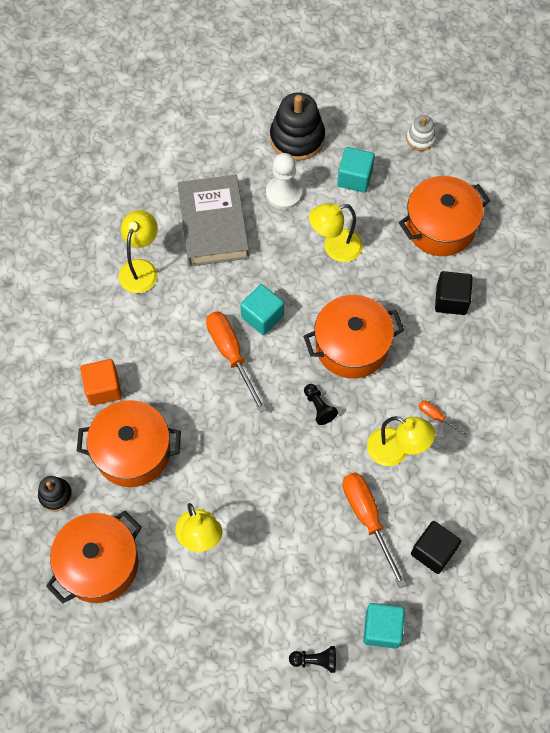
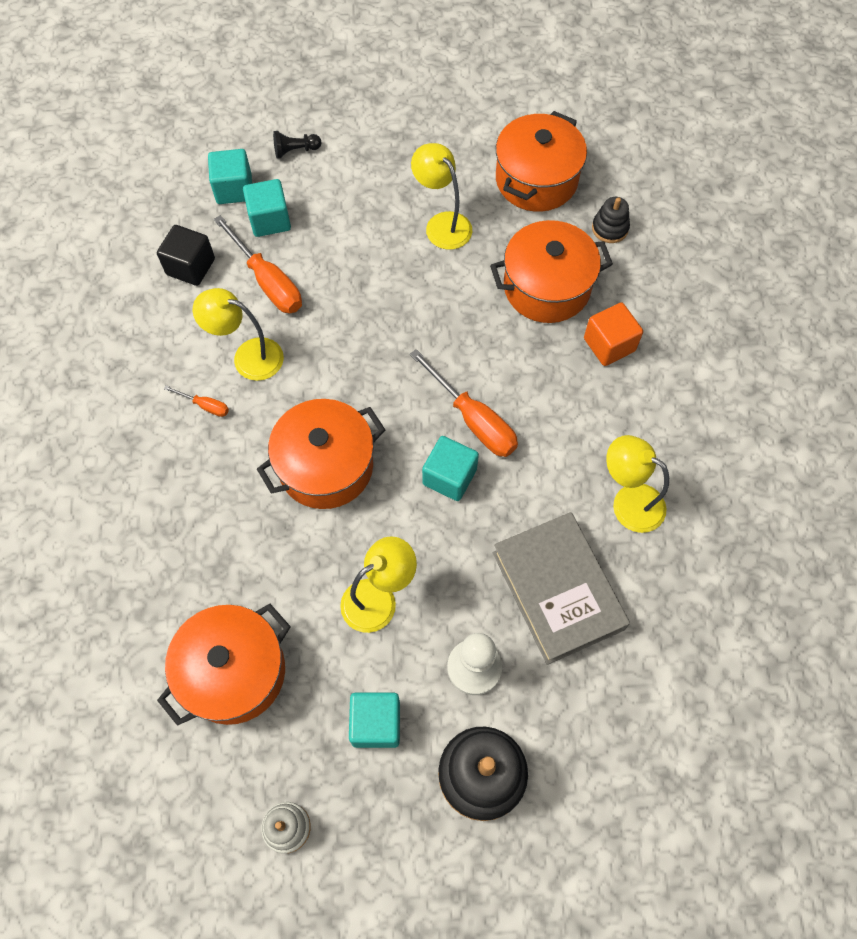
camera: 165 degrees right, 0 degrees up
(141, 268) = (628, 501): yellow lamp -> yellow lamp turned 120 degrees clockwise
(319, 407) = (349, 383): black pawn -> none
(354, 584) = (270, 220): none -> turquoise cube
(451, 300) = (205, 561): black cube -> none

